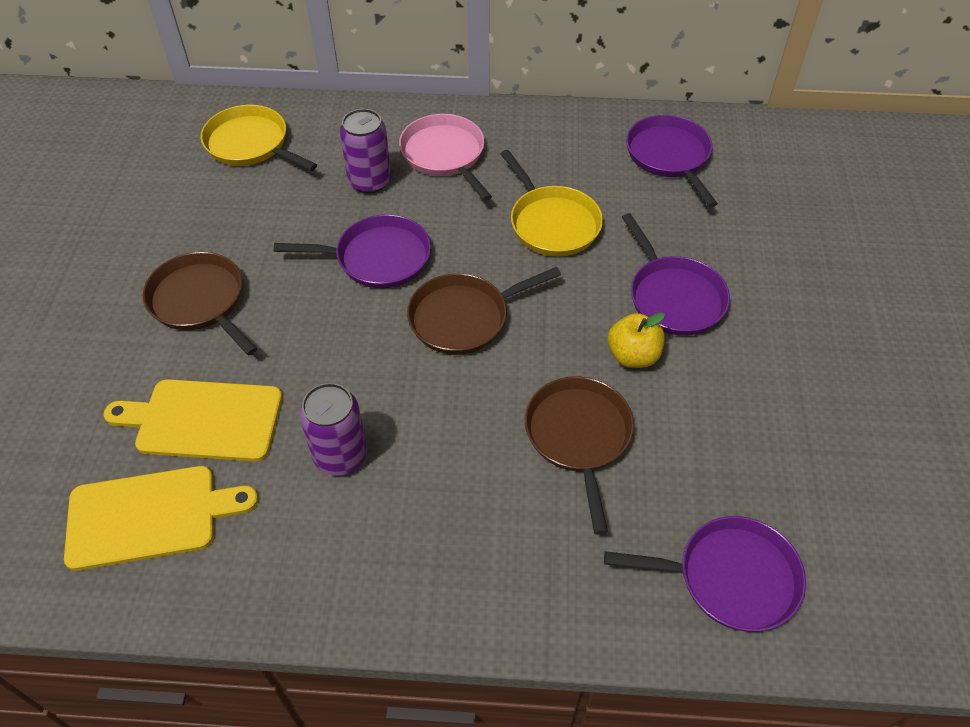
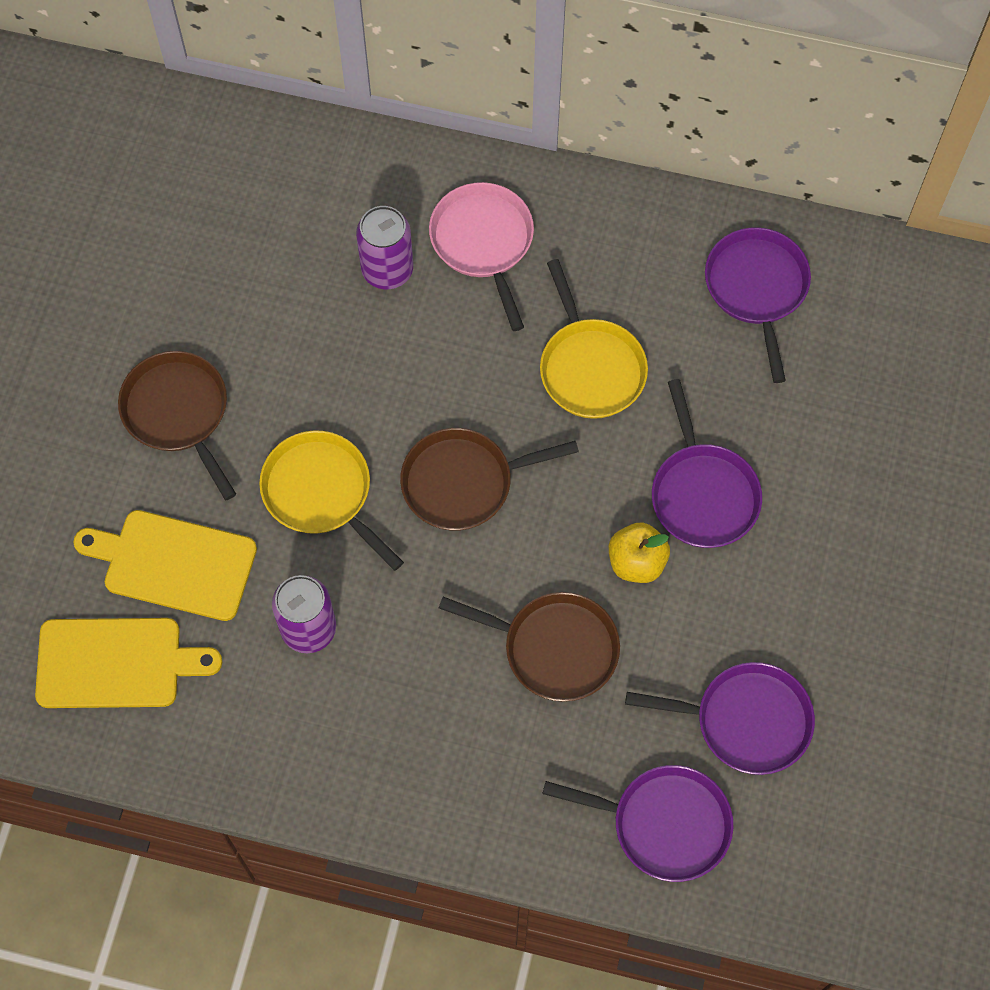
camera: 10 degrees right, 15 degrees up
(250, 144) = (251, 187): yellow pan -> yellow pan (321, 492)
(378, 258) = (381, 385): purple pan -> purple pan (746, 721)
(578, 436) = (555, 648): brown pan -> brown pan turned 105 degrees clockwise

